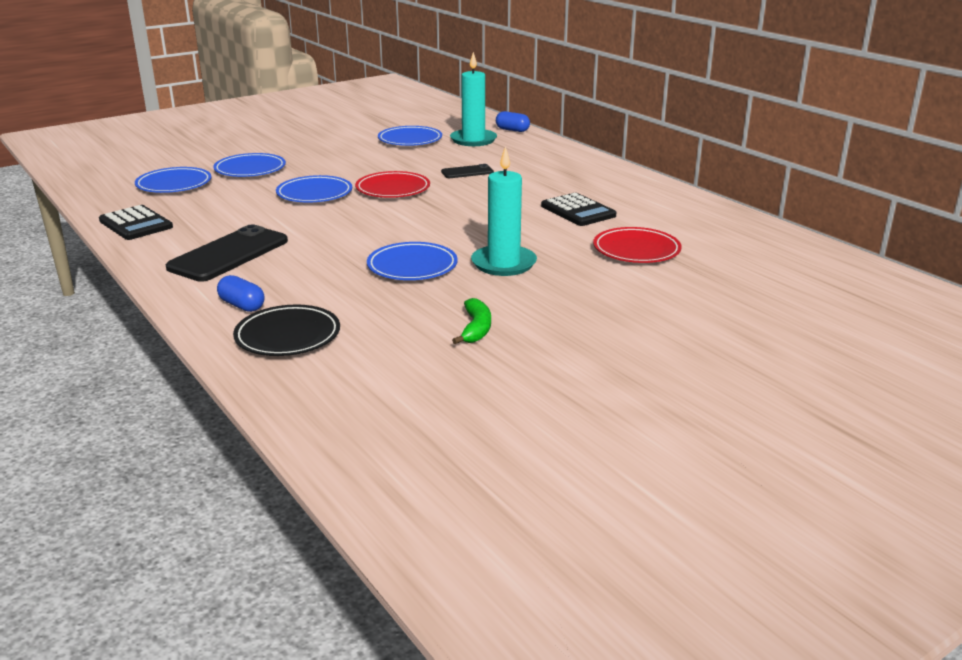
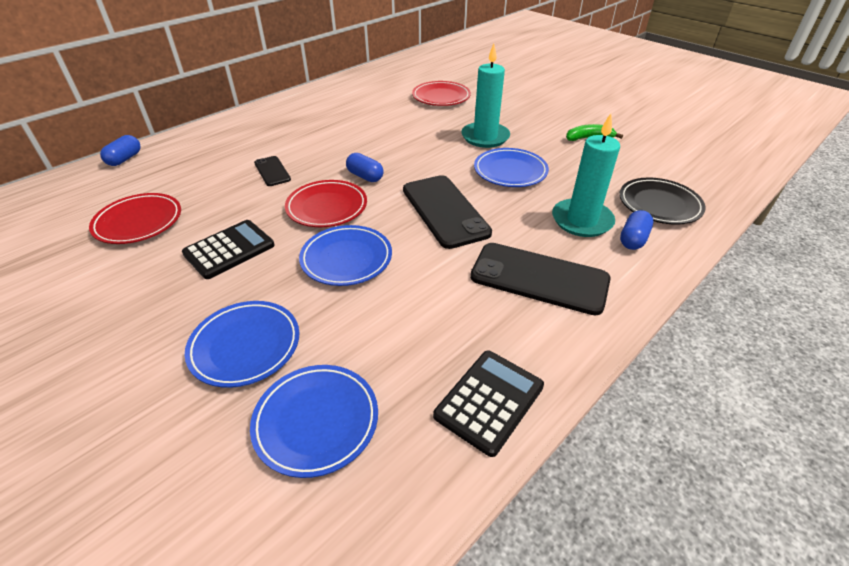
camera: 100 degrees left, 15 degrees up
(356, 230) = (445, 211): none -> black phone
(410, 140) = (138, 222): blue plate -> red plate
(439, 203) = (365, 176): none -> blue capsule
(473, 140) = (155, 179): turquoise candle -> turquoise candle (582, 220)
(578, 211) = (372, 117): black calculator -> black calculator (229, 249)

